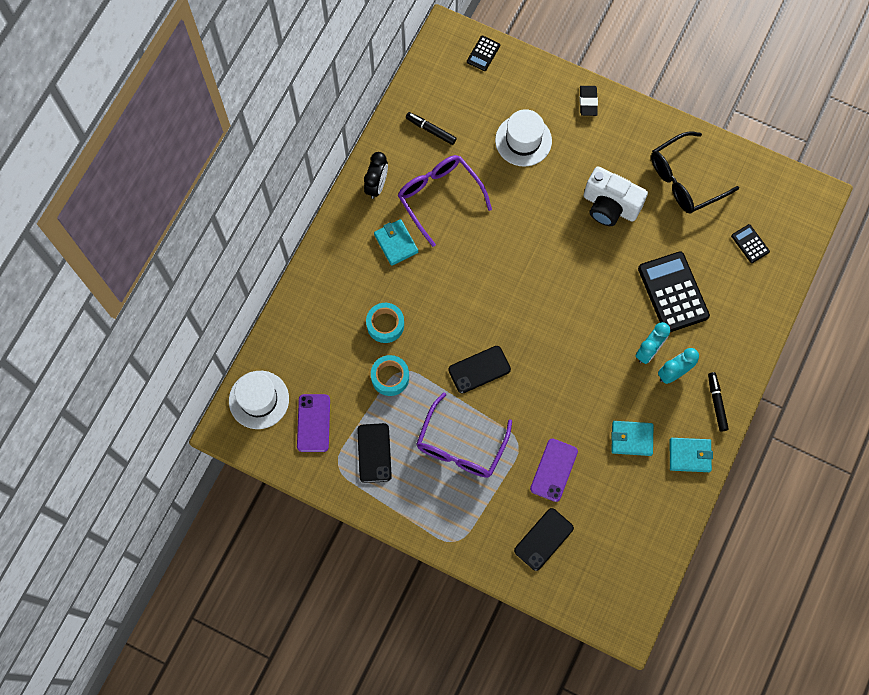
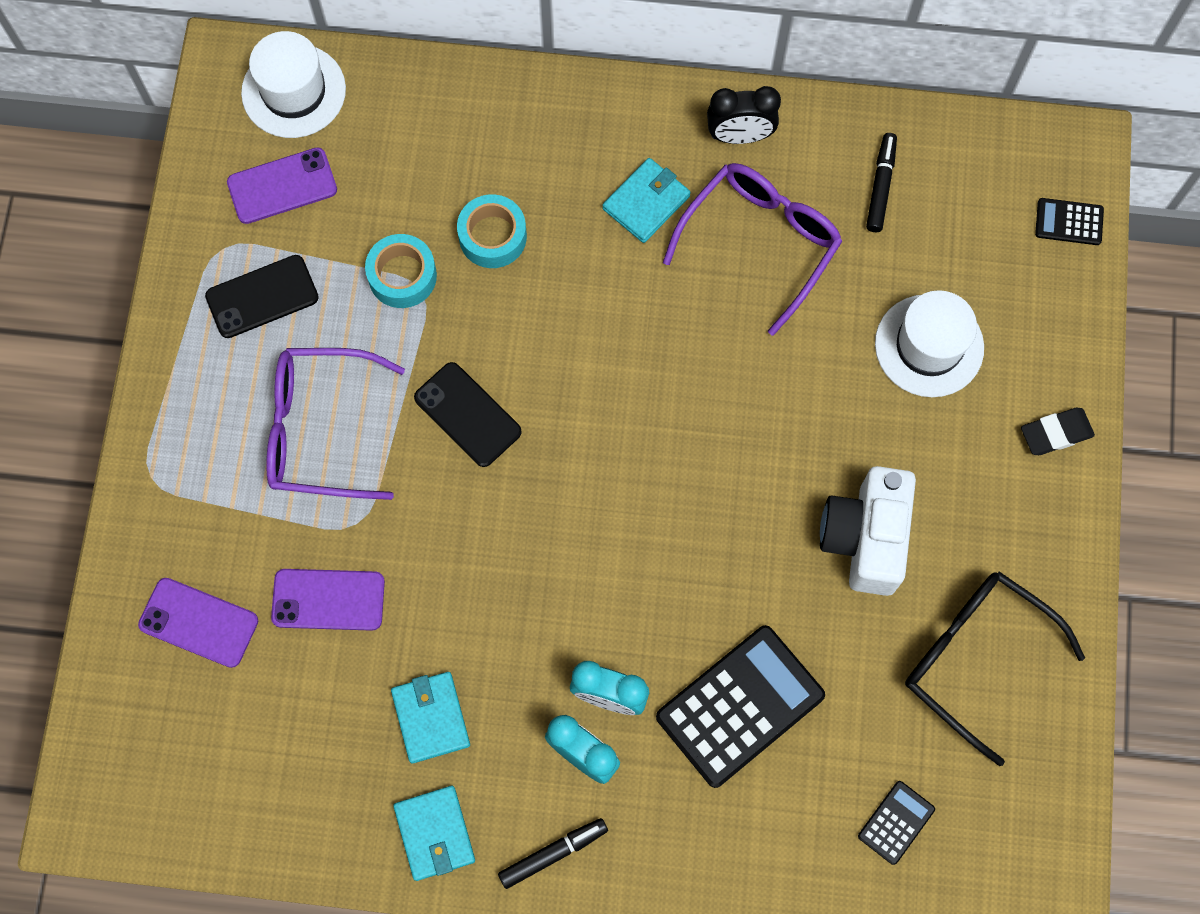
camera: 70 degrees right, 0 degrees up
(543, 539) = (198, 622): black phone -> purple phone

